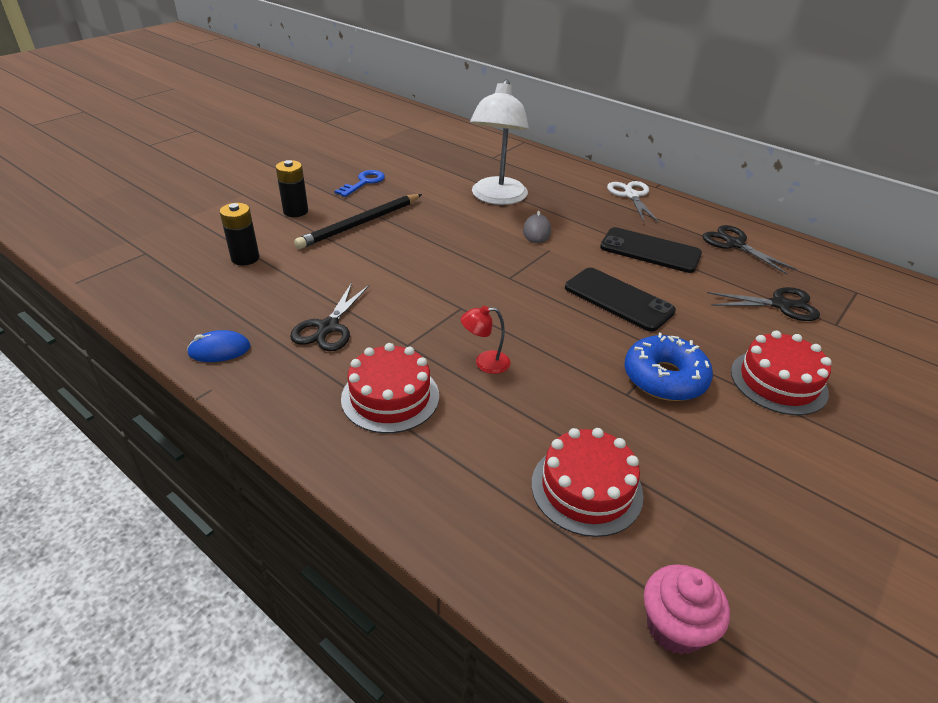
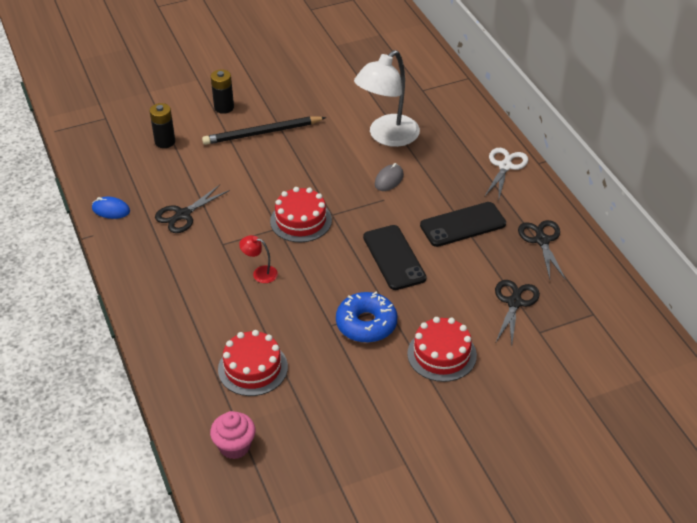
camera: 30 degrees right, 5 degrees up
(364, 182) = (294, 91): blue key -> none
(390, 397) = (187, 275): red cake -> red cake (301, 220)
(650, 251) = (463, 225): black phone -> black phone turned 75 degrees counterclockwise
(780, 305) = (514, 303): black scissors -> black scissors turned 105 degrees counterclockwise

